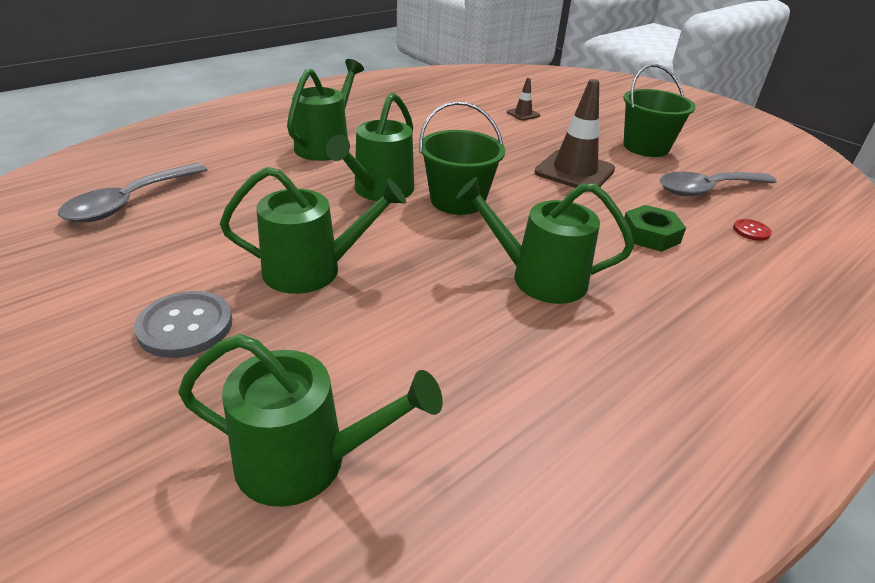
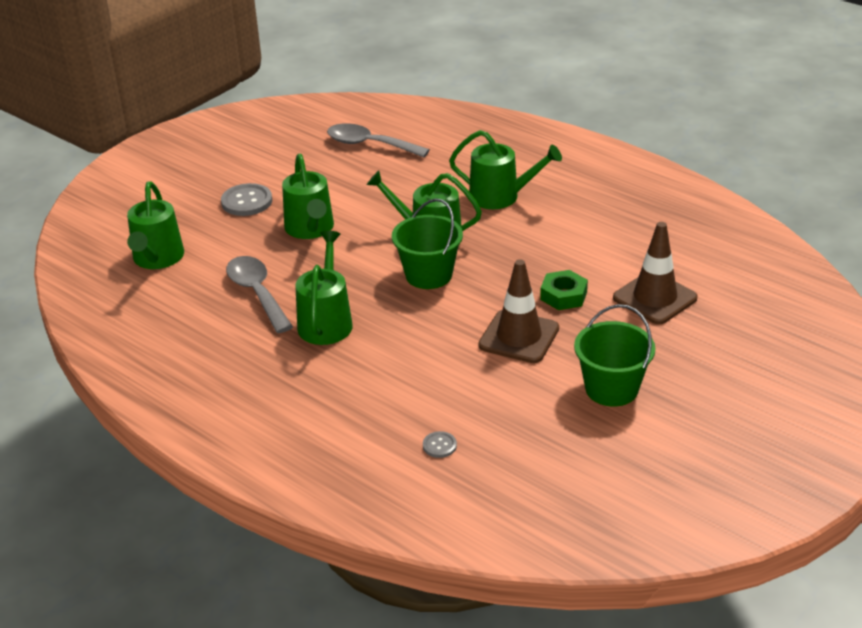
camera: 85 degrees right, 0 degrees up
(523, 114) = (655, 298): brown traffic cone -> brown traffic cone, size x2.11
(650, 235) = (409, 380): green nut -> green nut (563, 295)
(706, 190) = (518, 425): grey spoon -> grey spoon (257, 293)
(751, 231) = (439, 445): red button -> grey button

